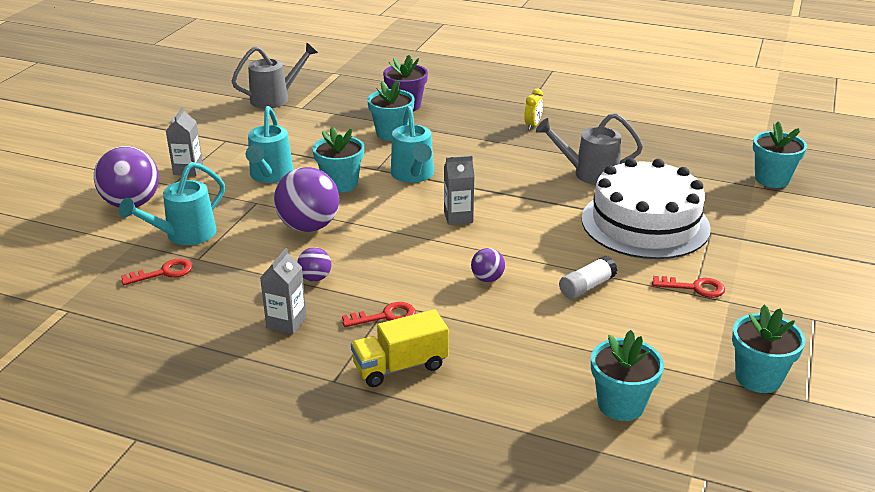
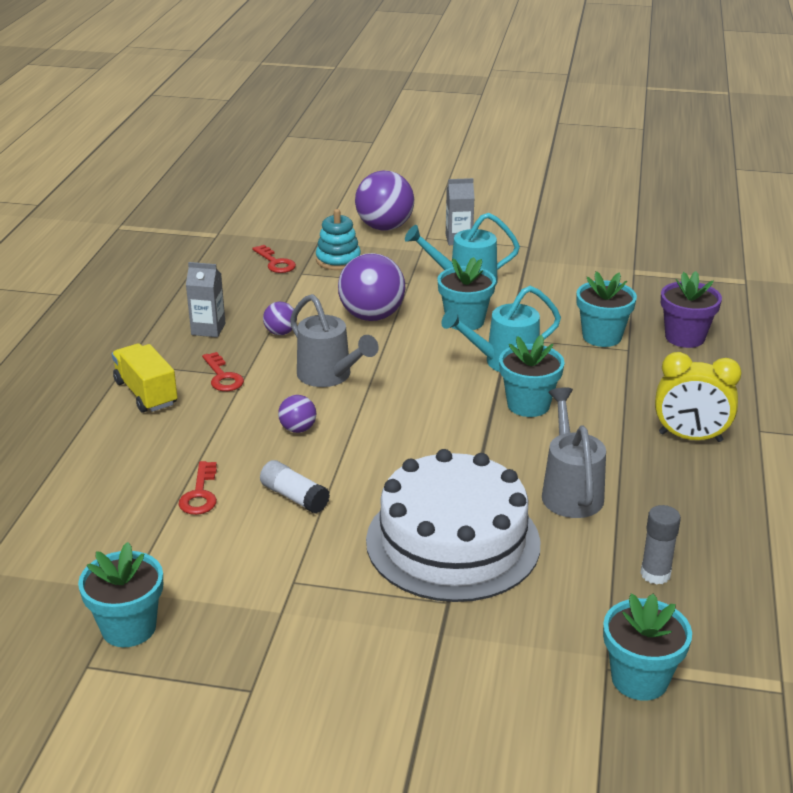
camera: 80 degrees right, 0 degrees up
(184, 235) = (338, 260): turquoise watering can -> turquoise stacking toy
(275, 98) = (646, 255): grey watering can -> grey watering can (329, 376)
(458, 217) = (420, 400): grey carton -> none
(532, 125) = (690, 437): yellow clock -> yellow clock, size x1.80
(621, 404) = (86, 525): turquoise flower pot -> turquoise flower pot (528, 405)
(677, 159) = (655, 574): none -> grey glue stick
(694, 288) = (306, 582): red key -> red key (200, 494)

